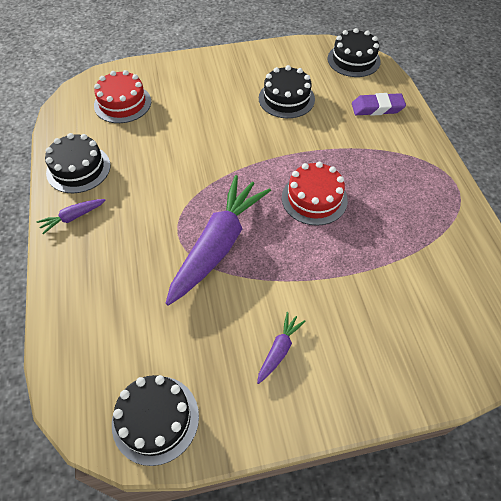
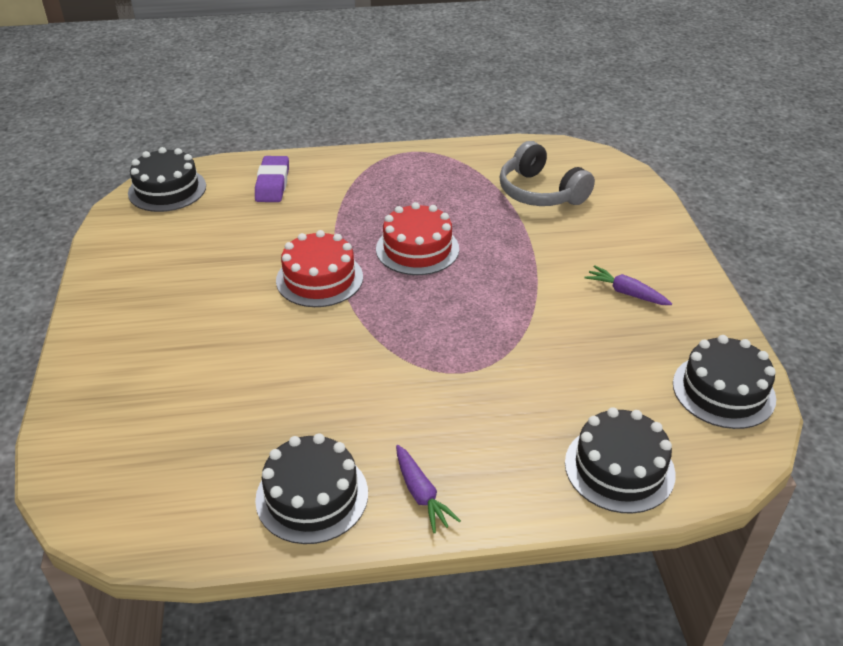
camera: 85 degrees left, 15 degrees down
(122, 103) = (159, 443): red cake -> red cake (319, 278)
(218, 244) = (483, 333): purple carrot -> none
(286, 99) = (224, 255): black cake -> black cake (619, 468)
(421, 284) = (540, 192): none -> grey headphones

